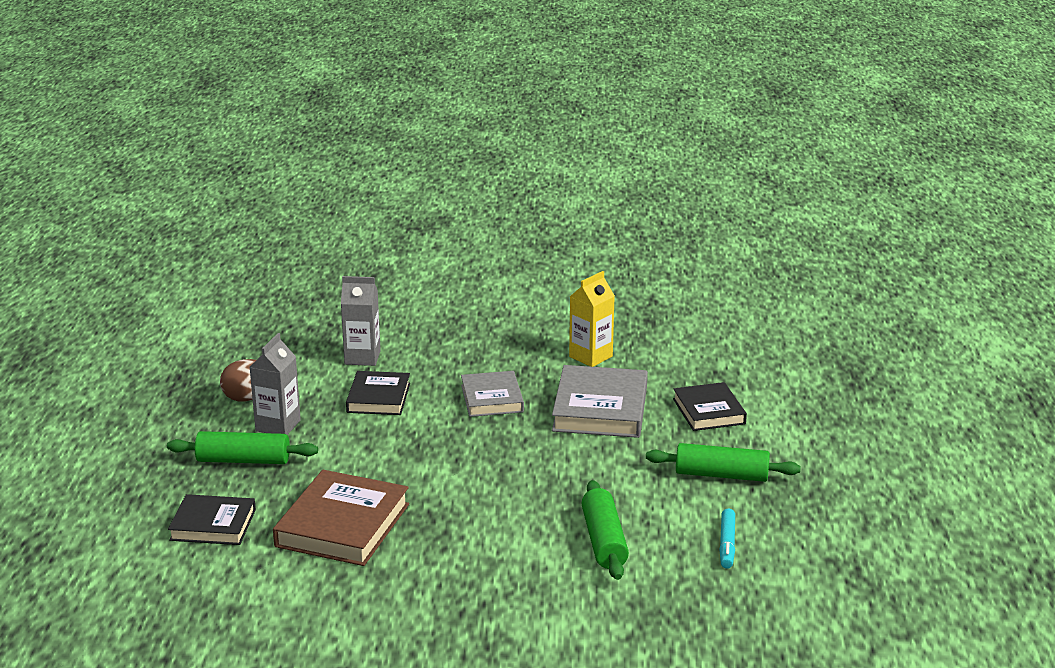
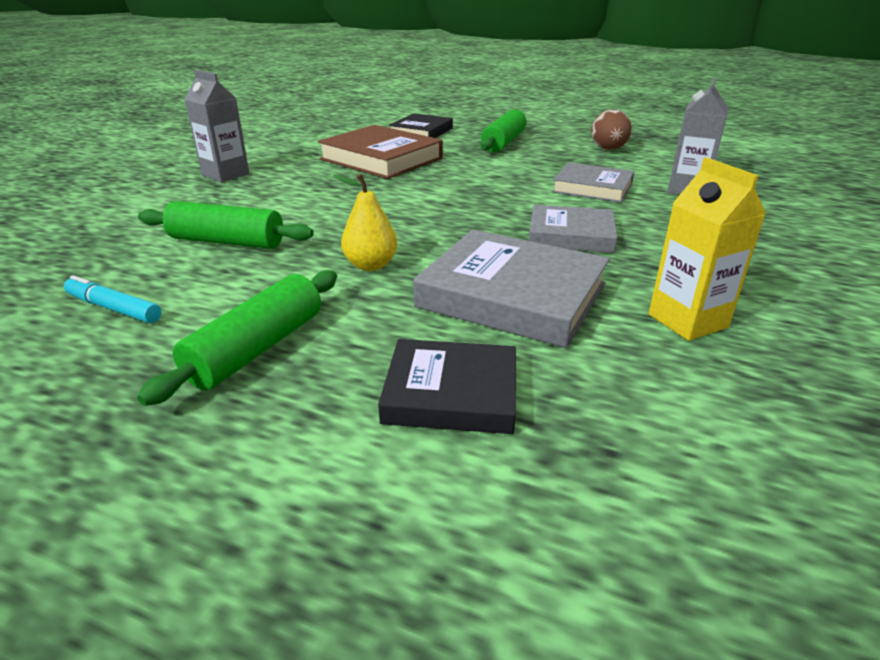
camera: 110 degrees right, 5 degrees up
(278, 426) = (554, 154): grey carton -> grey carton (225, 175)
(378, 398) = (592, 188): black book -> grey book
(597, 466) = (370, 265): none -> yellow pear

